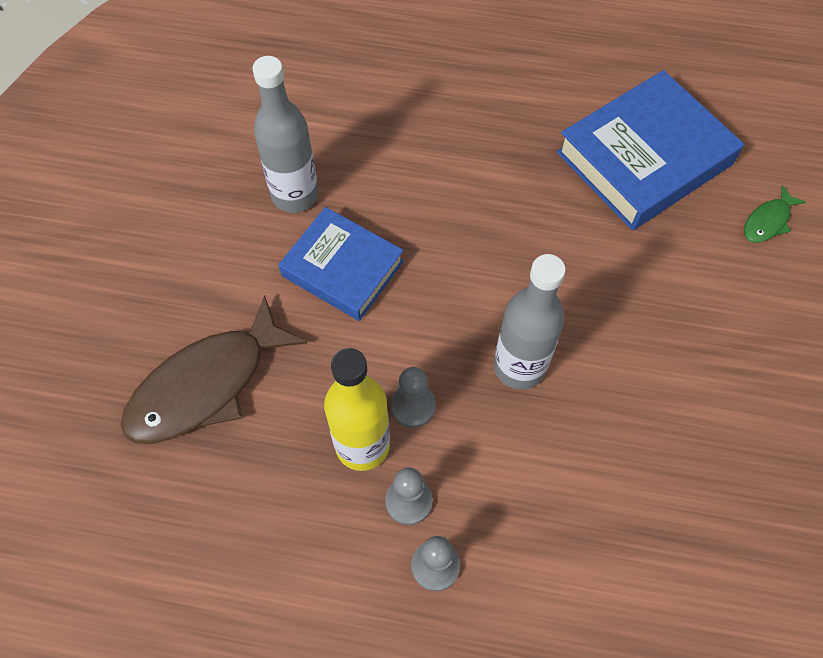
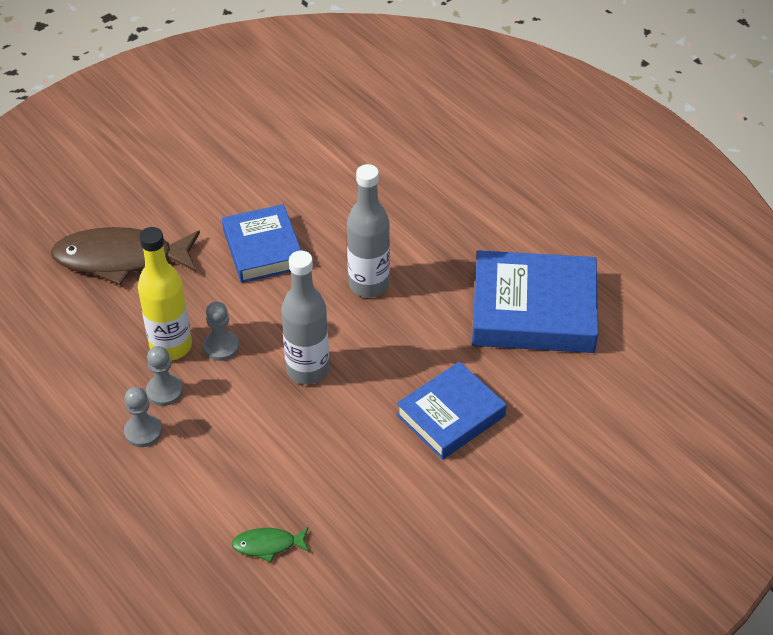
camera: 40 degrees right, 15 degrees down
(295, 195) = (280, 191): grey bottle -> grey bottle (369, 284)
(688, 315) = (451, 415): none -> blue book
(768, 221) = (576, 401): green fish -> green fish (268, 545)

